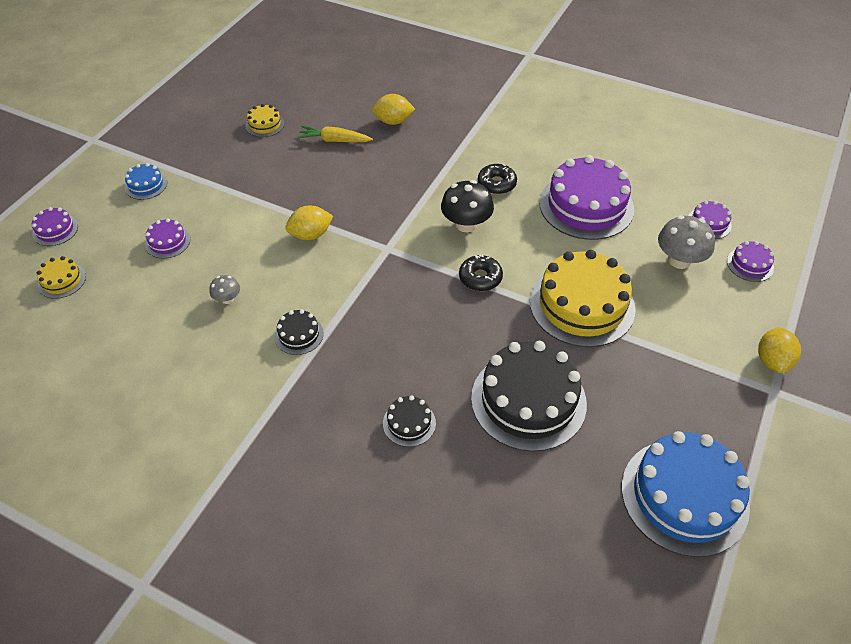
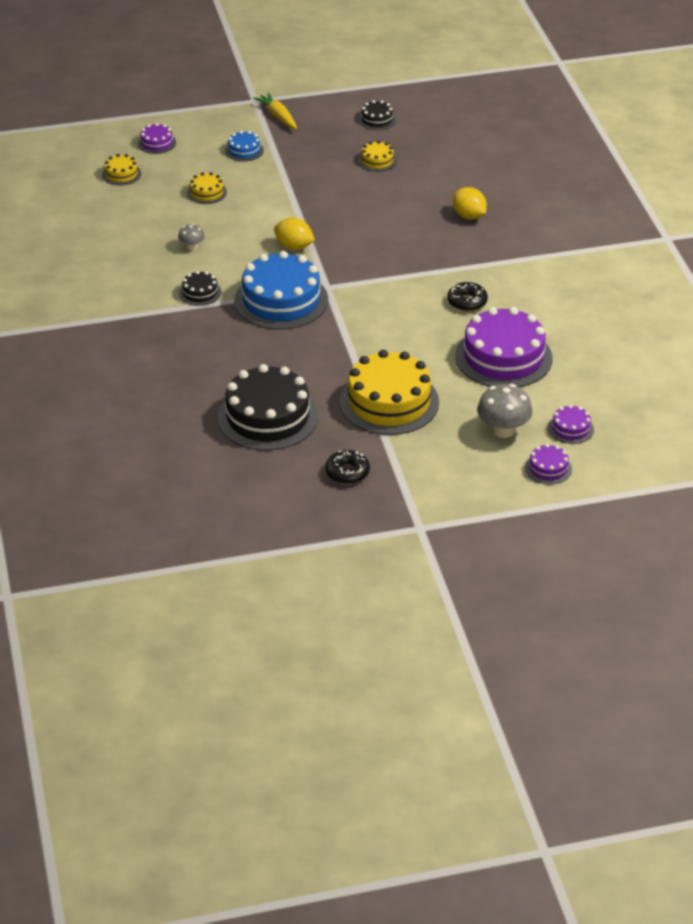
camera: 50 degrees right, 10 degrees down
(167, 242) = (206, 192): purple cake -> yellow cake
(335, 140) = (406, 202): yellow carrot -> yellow carrot (278, 116)
(409, 423) = (186, 376): black cake -> black cake (377, 119)
(466, 224) = (400, 309): black mushroom -> none
(480, 278) = (354, 343): black donut -> black donut (347, 472)
(684, 496) = (269, 519): blue cake -> blue cake (281, 300)
(772, 361) = (450, 517): yellow lemon -> none

